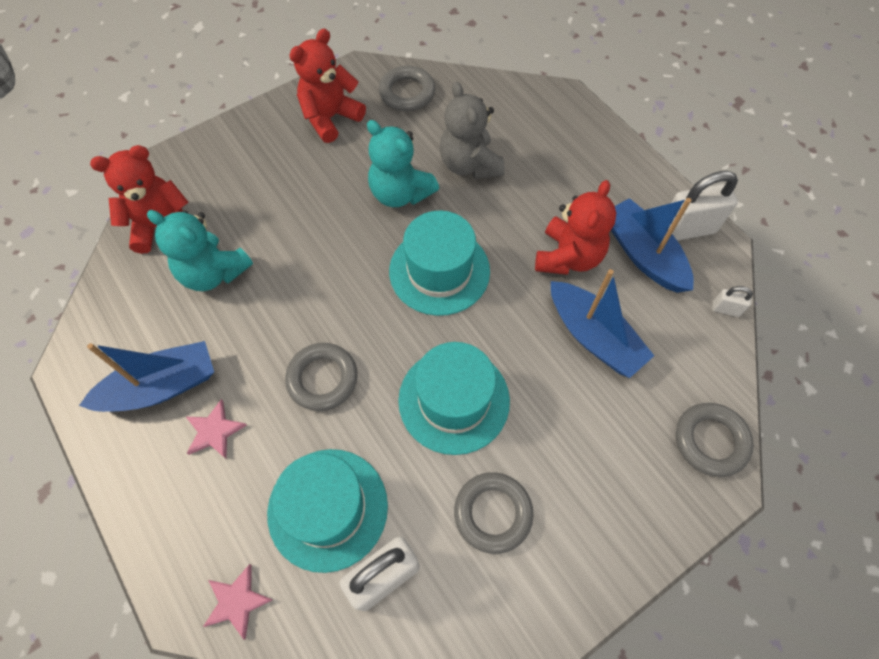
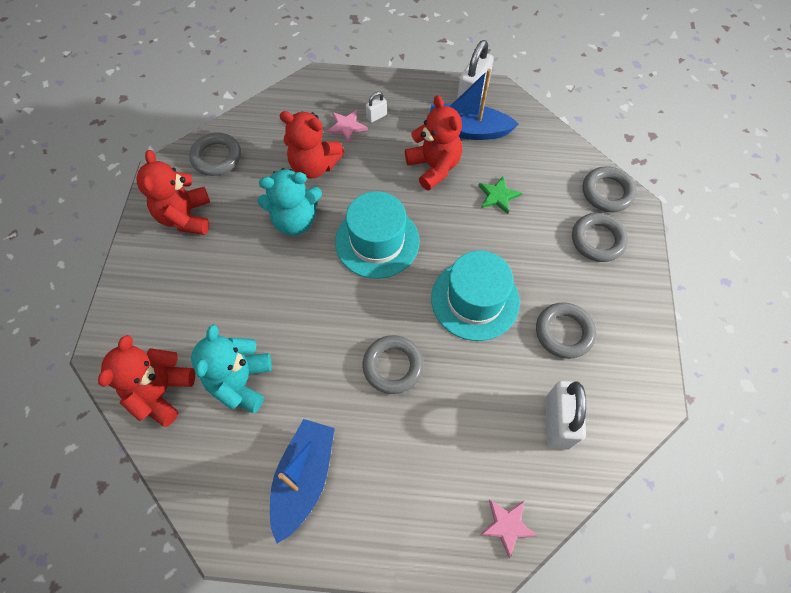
camera: 50 degrees left, 0 degrees up
(213, 272) = (240, 382): turquoise teddy bear -> turquoise teddy bear turned 120 degrees clockwise
(214, 431) = (372, 463): pink star -> pink star (346, 127)
(328, 508) = (487, 425): turquoise hat -> none
(469, 164) = (314, 166): grey teddy bear -> red teddy bear
(593, 336) = (498, 196): blue boat -> green star
(638, 472) = (597, 240): none -> grey ring
(725, 309) = (537, 122): white padlock -> white padlock (376, 116)

